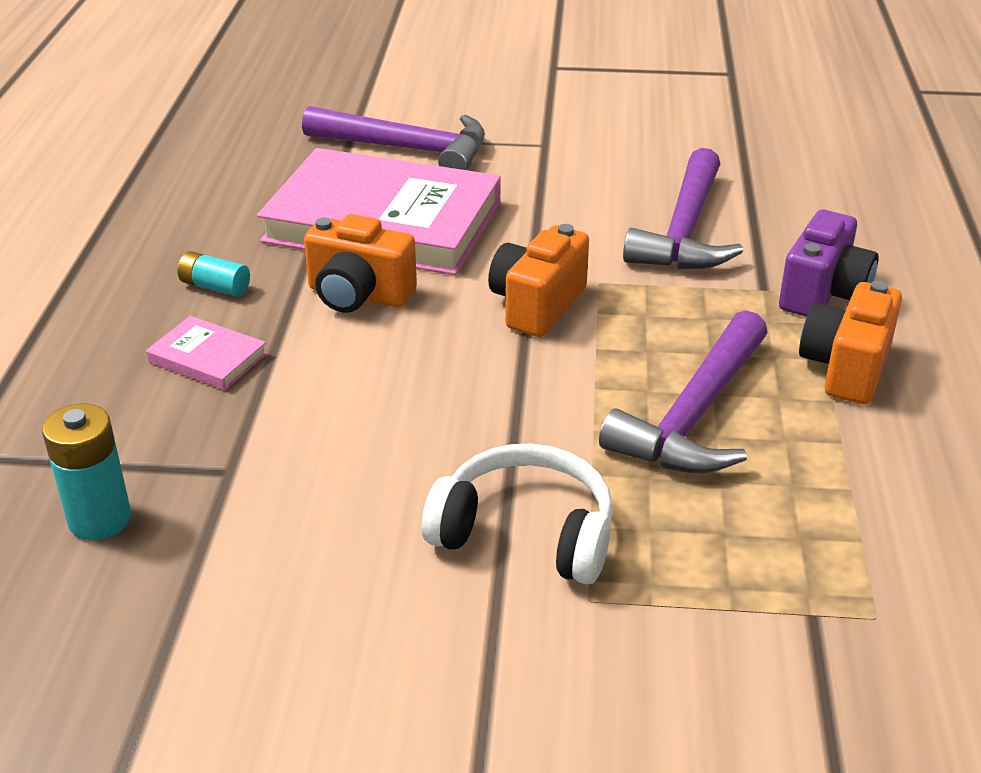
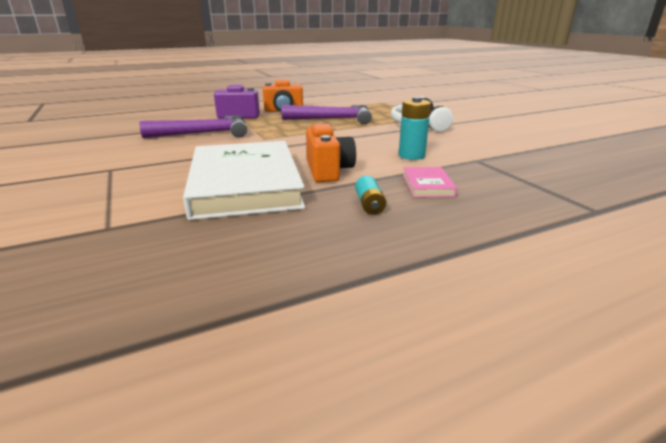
camera: 120 degrees left, 10 degrees down
(100, 519) = (543, 170): turquoise battery -> turquoise battery (411, 155)
(383, 221) = (244, 184): pink book -> white book
(407, 149) = (129, 202): purple hammer -> none
(537, 305) = (293, 143): orange camera -> none

